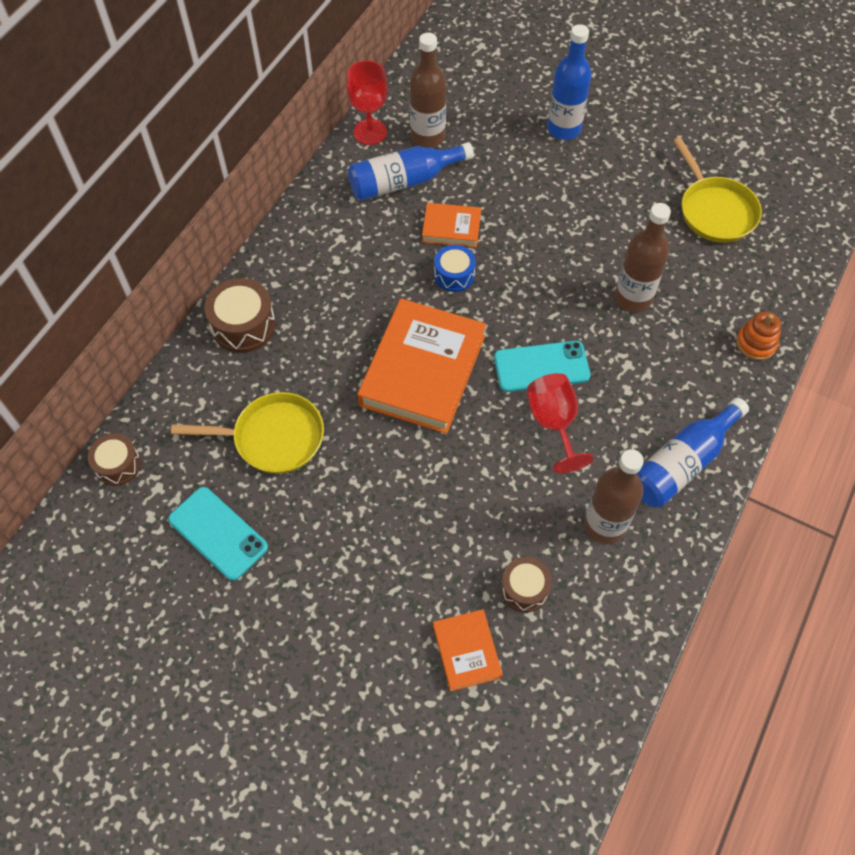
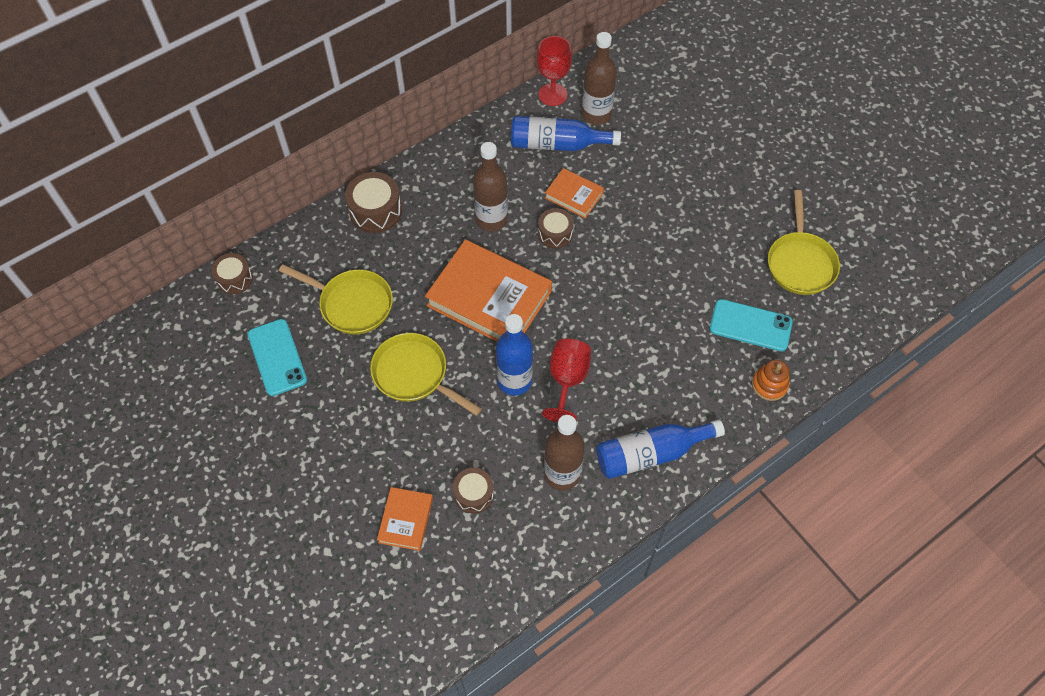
camera: 25 degrees right, 0 degrees up
(386, 486) = (414, 374): none -> yellow pan
(422, 370) = (489, 298): orange book -> orange book turned 75 degrees clockwise
(454, 275) = (555, 234): blue drum -> brown drum
(541, 367) = (583, 332): turquoise phone -> turquoise phone (750, 325)
(564, 129) = (711, 148): blue bottle -> blue bottle (514, 381)
(633, 298) = (688, 308): brown bottle -> brown bottle (491, 219)

